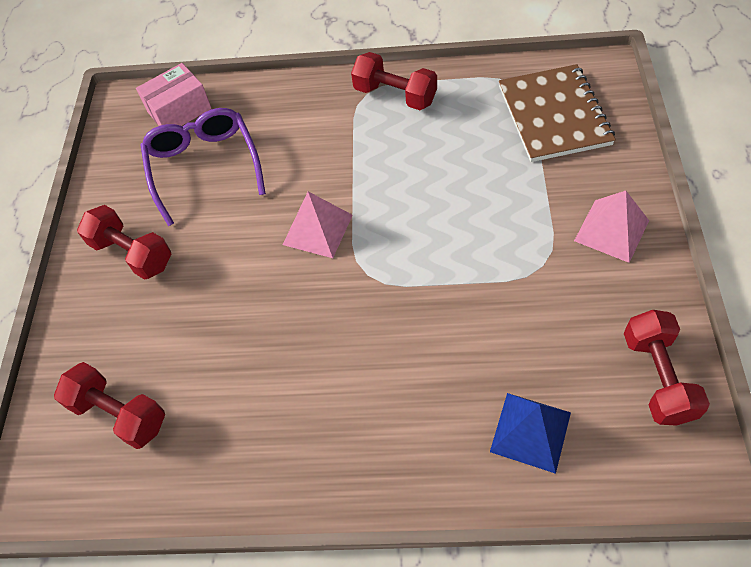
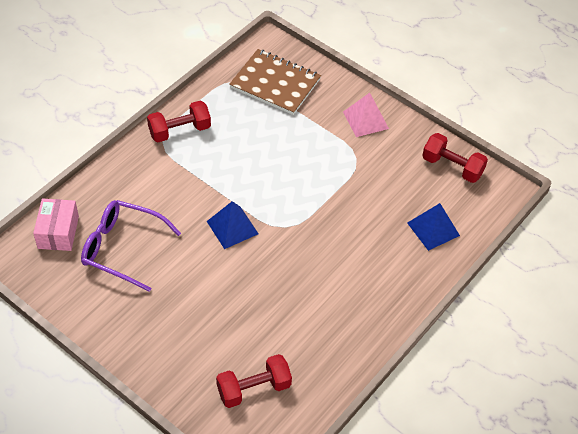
camera: 60 degrees left, 5 degrees down
(132, 253) = (148, 321): red dumbbell -> none
(318, 229) = (232, 227): pink pyramid -> blue pyramid

